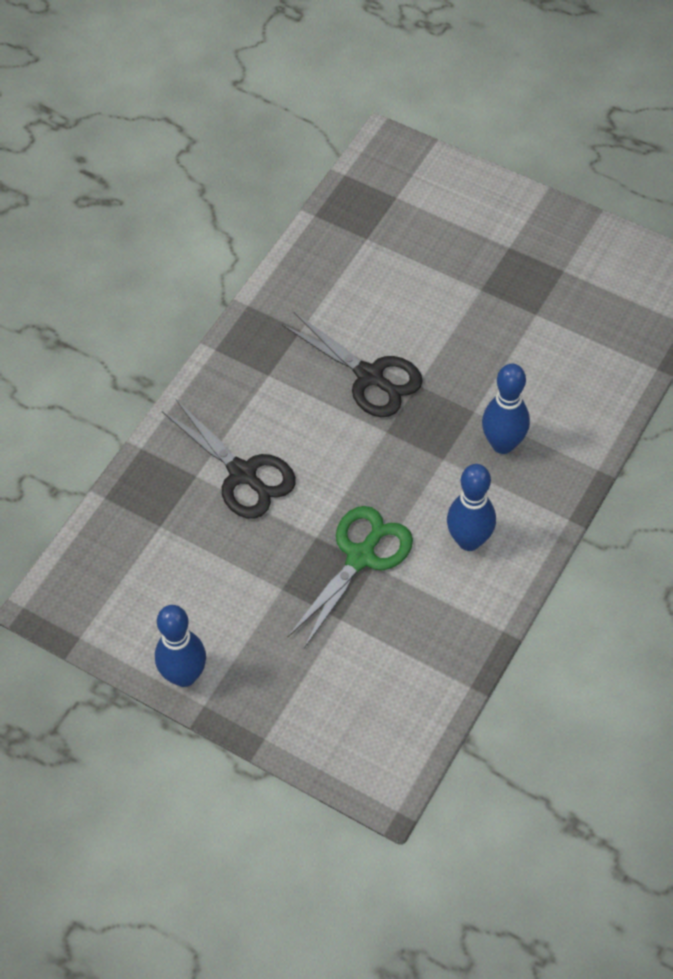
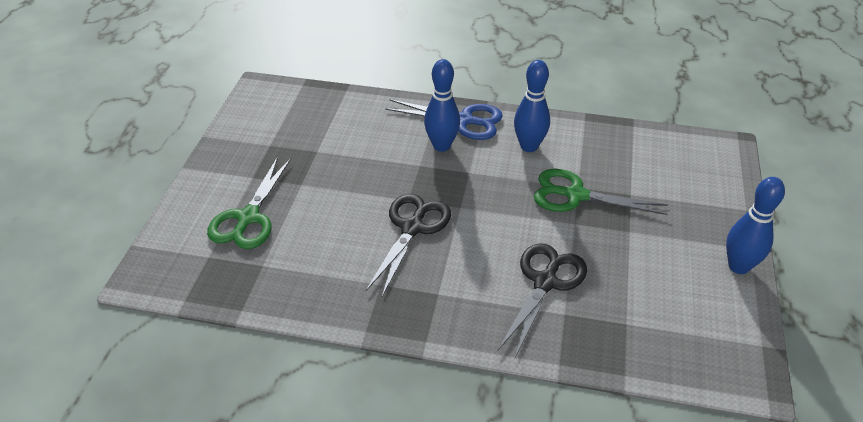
camera: 110 degrees left, 15 degrees down
(441, 235) = (248, 218): none -> green scissors
(547, 483) = (463, 120): none -> blue scissors

